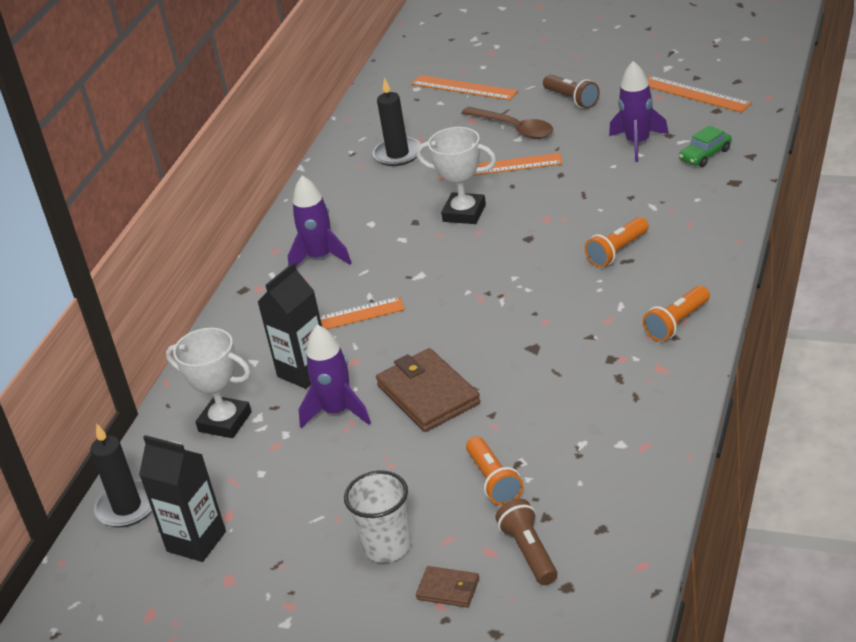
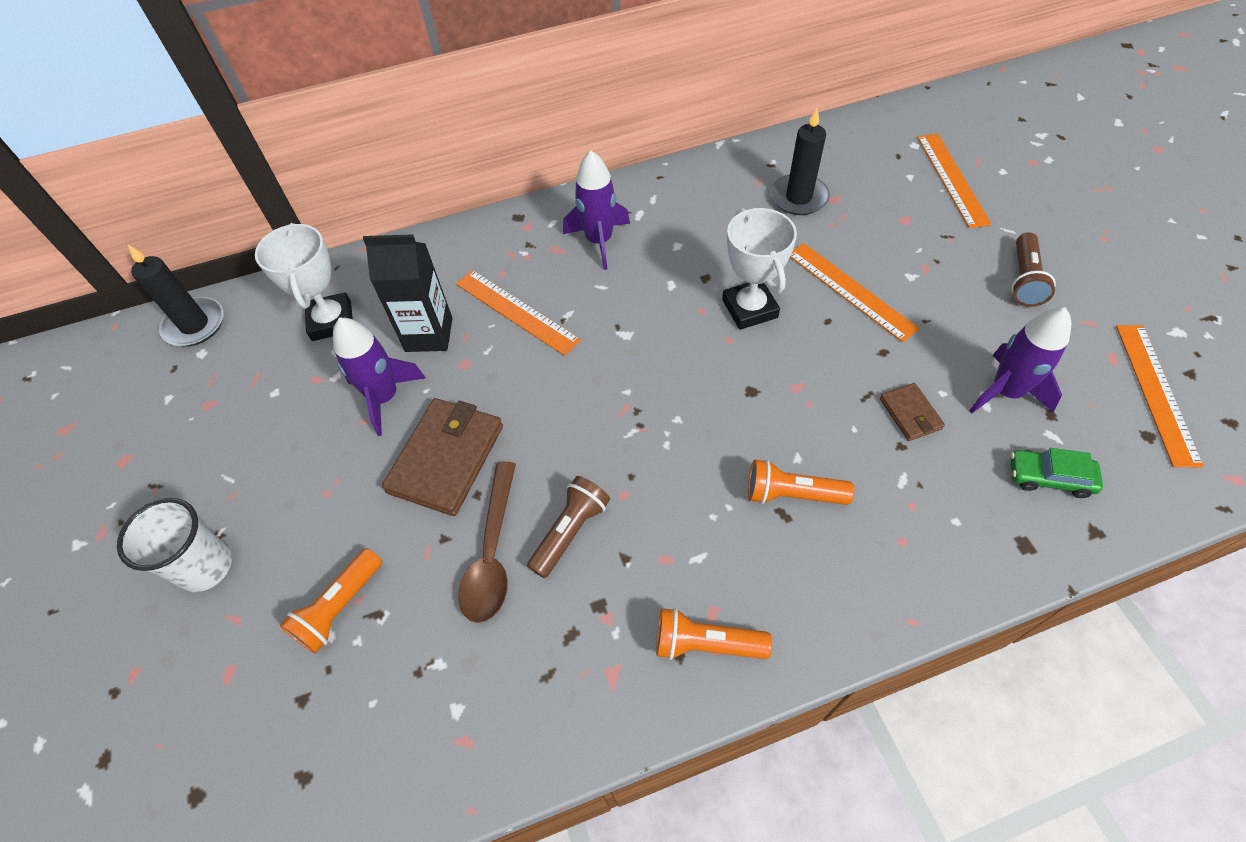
camera: 50 degrees right, 20 degrees up
(196, 541) = (166, 403): black carton -> none
(448, 589) = (158, 667): brown wallet -> brown wallet (910, 414)
(514, 128) = (925, 262): brown spoon -> brown spoon (492, 553)
(529, 552) = (239, 717): brown flashlight -> brown flashlight (570, 531)

